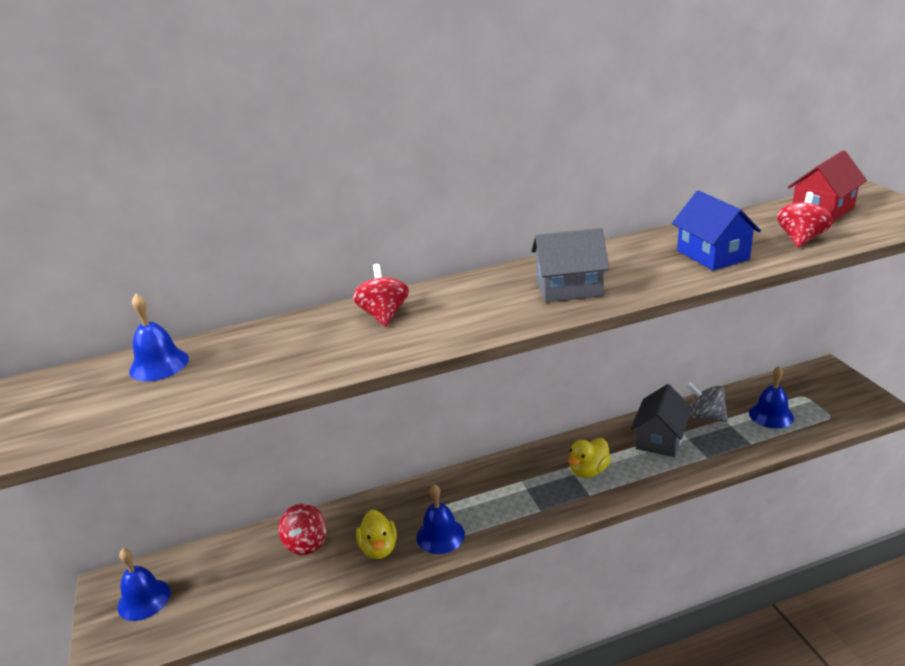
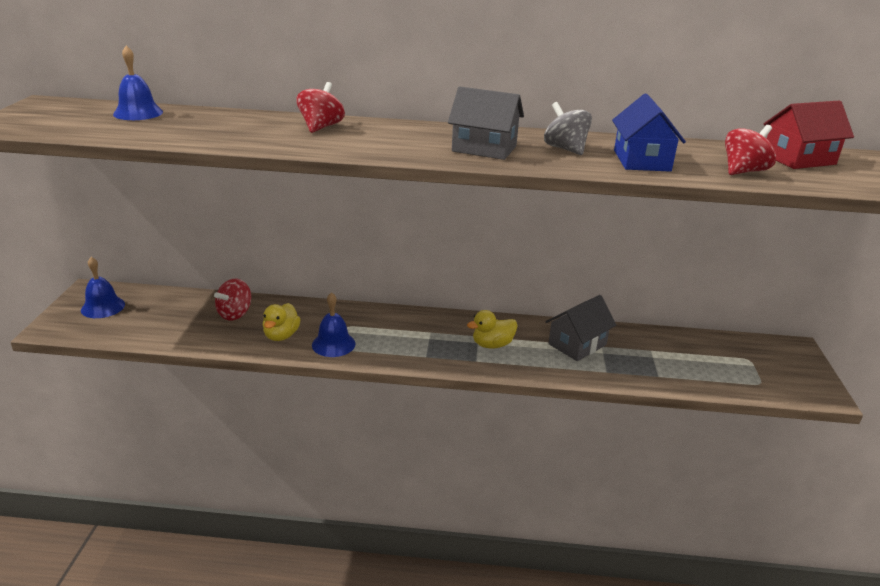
camera: 20 degrees right, 0 degrees up
(706, 416) = (636, 343): grey spinning top -> grey spinning top (565, 149)
(771, 415) = (700, 362): blue bell -> none

